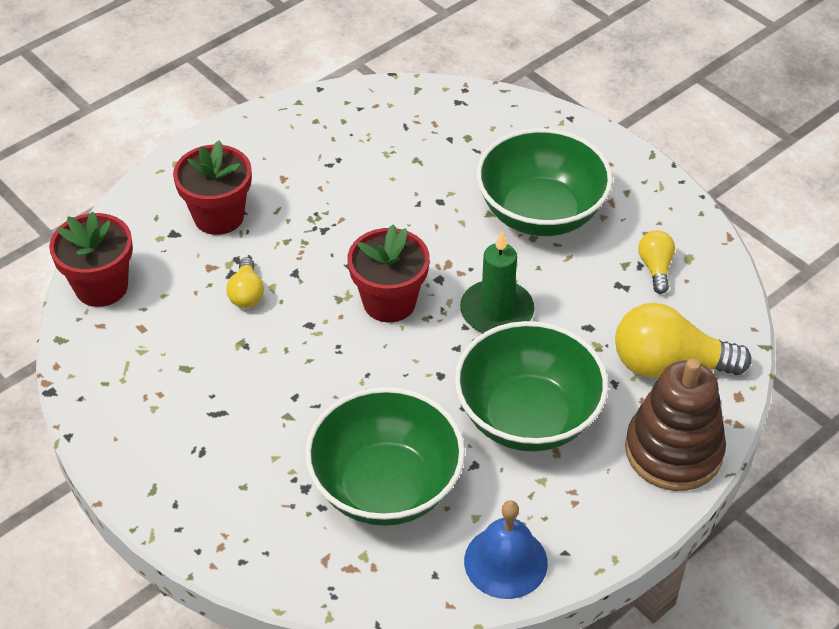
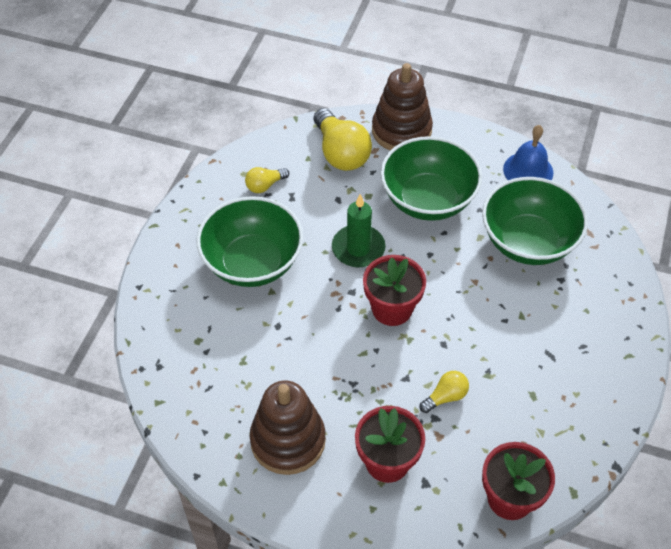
camera: 120 degrees left, 5 degrees up
(302, 158) = (288, 440): none -> brown stacking toy

